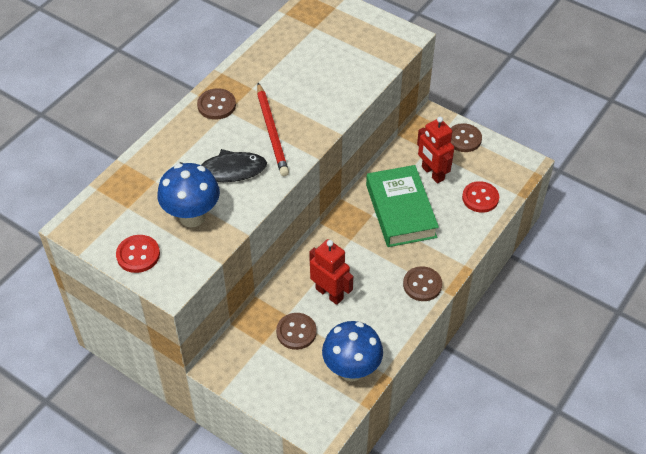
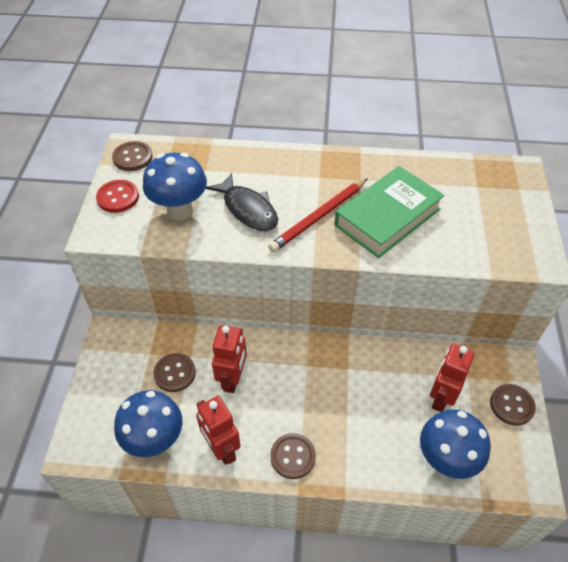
camera: 60 degrees right, 0 degrees up
(216, 105) = (319, 167): brown button -> brown button (133, 157)
(387, 327) = (221, 448): none -> red robot
(400, 211) = (371, 391): green book -> green book (387, 217)
(480, 198) = (445, 460): red button -> blue mushroom

